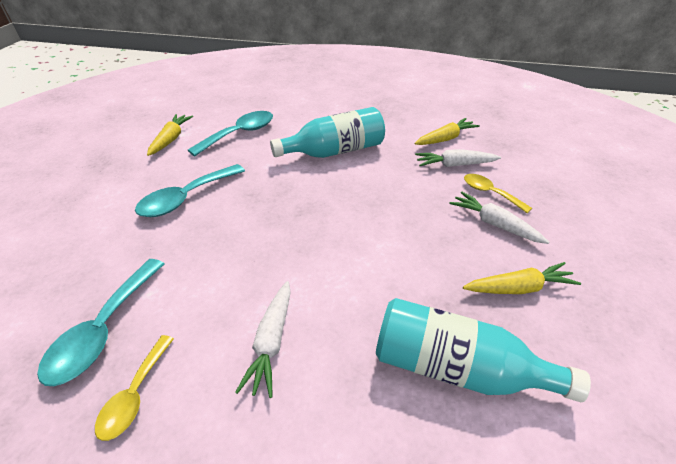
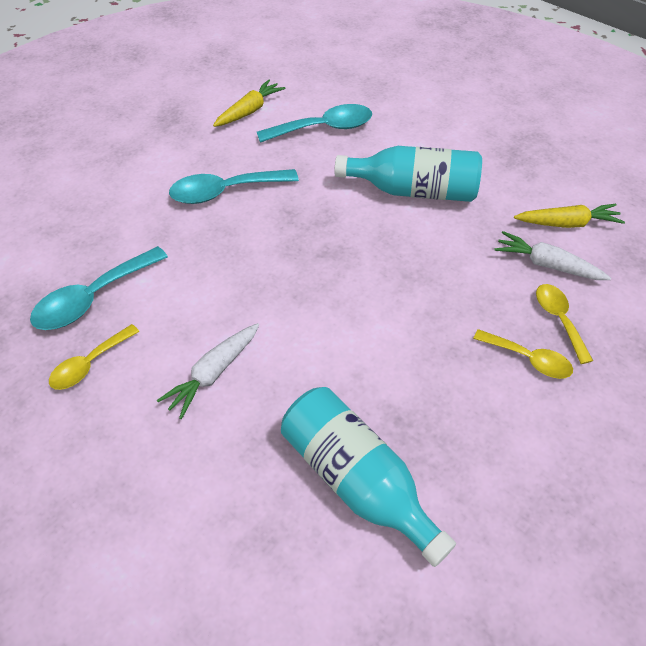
camera: 30 degrees right, 10 degrees up
(494, 224) = (528, 359): white carrot -> yellow spoon
(518, 288) = (489, 440): yellow carrot -> none

